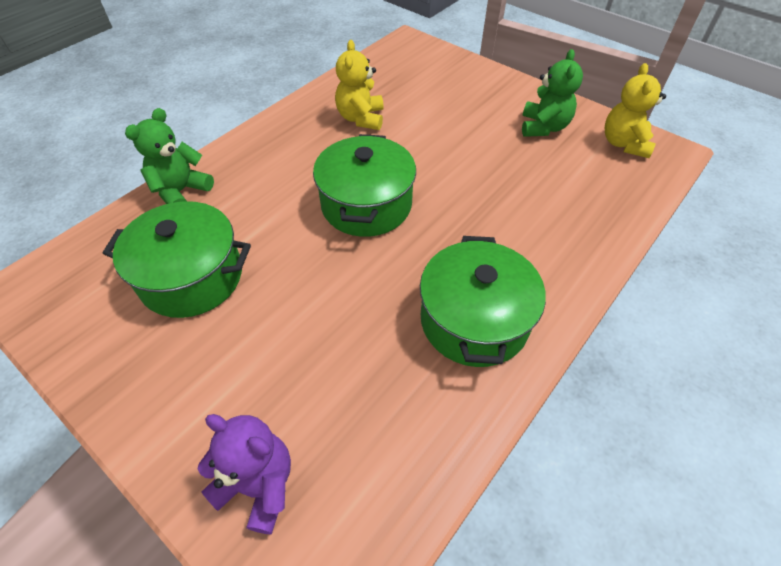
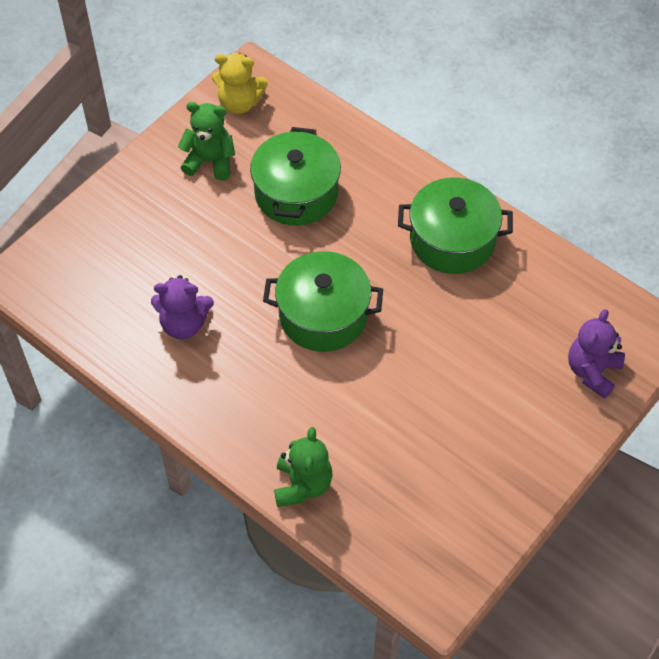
camera: 90 degrees left, 5 degrees up
(181, 191) = (302, 485): green teddy bear -> green teddy bear turned 120 degrees counterclockwise
(191, 277) = (417, 450): green pot -> green pot (296, 193)
(361, 118) = (184, 324): yellow teddy bear -> purple teddy bear

